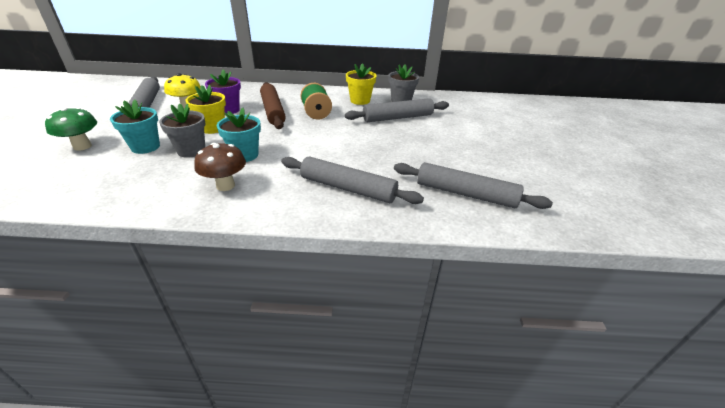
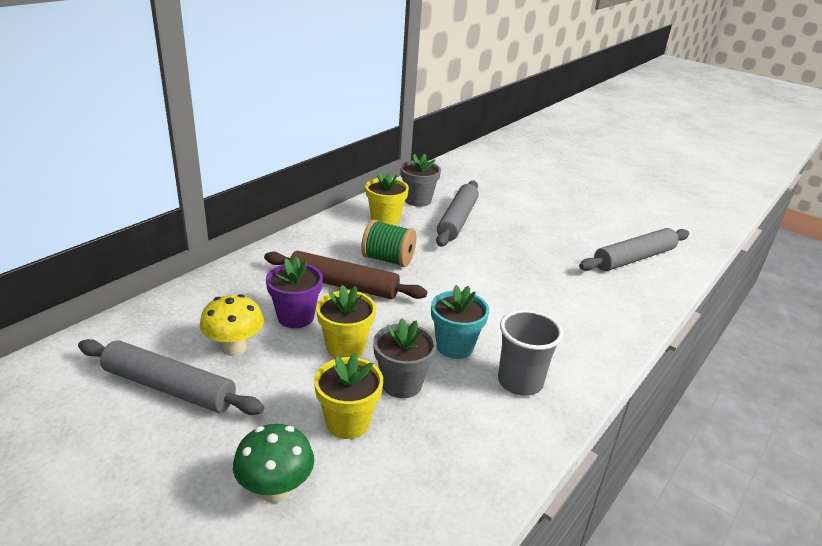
camera: 55 degrees left, 5 degrees down
(145, 147) = (348, 422): turquoise flower pot -> yellow flower pot
(225, 185) = (520, 382): brown mushroom -> grey cup
(348, 188) = (583, 309): grey rolling pin -> none

